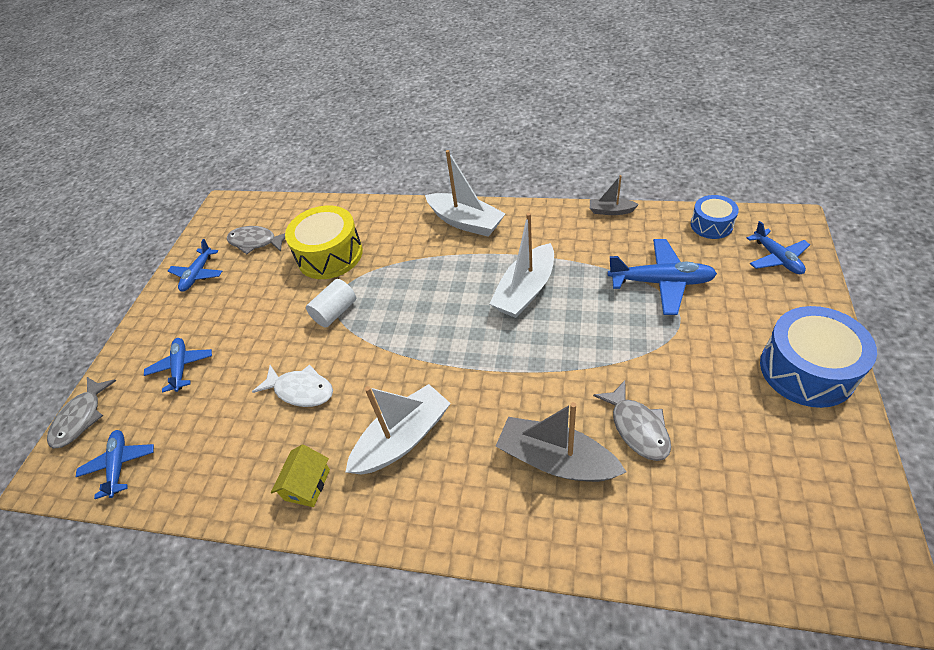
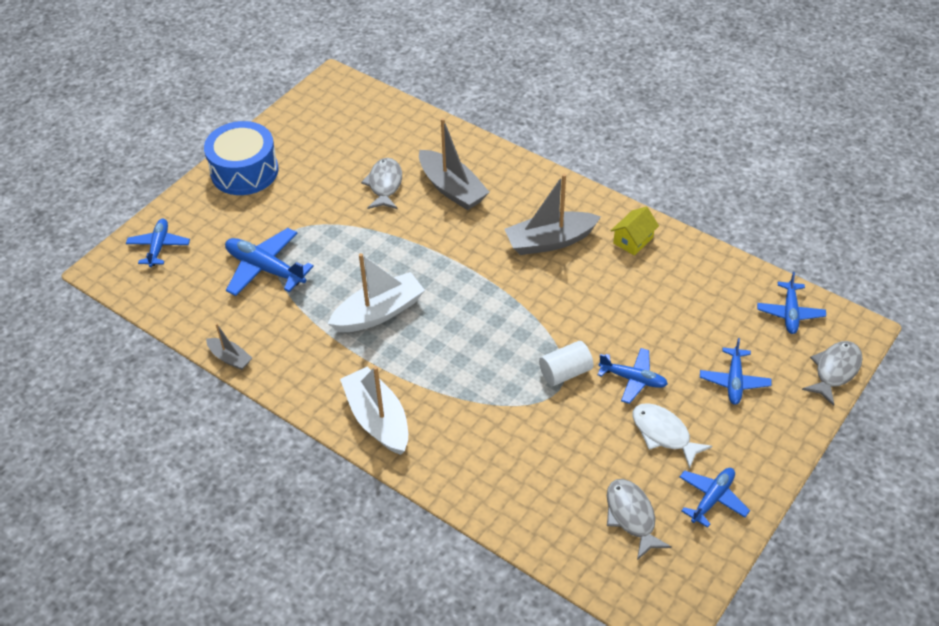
camera: 160 degrees left, 0 degrees up
(256, 242) = (631, 516): grey fish -> grey fish turned 150 degrees counterclockwise
(274, 331) = (633, 379): none -> blue plane
(301, 390) = (620, 310): white fish -> white fish (663, 434)
(330, 255) = (546, 449): yellow drum -> none
(403, 439) = (550, 241): white boat -> grey boat
(711, 225) = (166, 299): blue drum -> none

